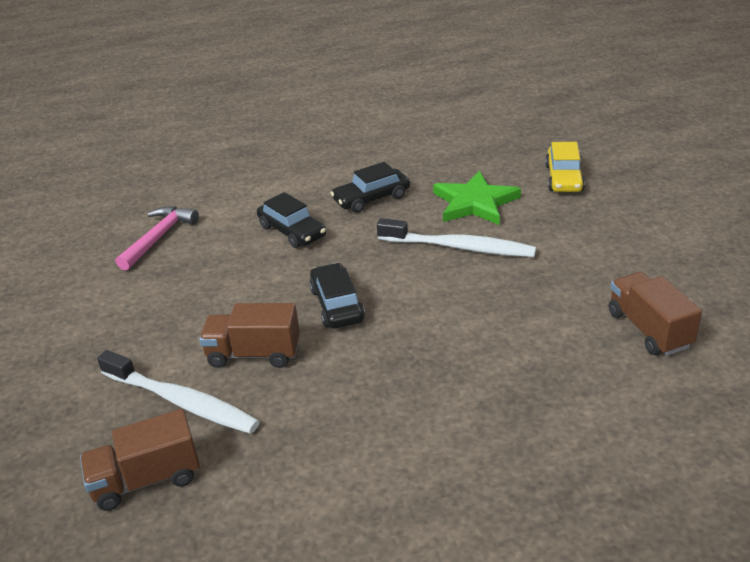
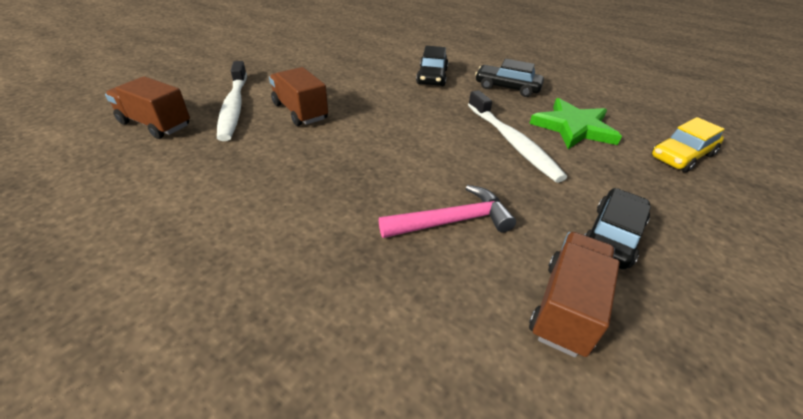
camera: 45 degrees right, 5 degrees up
(159, 237) = (370, 45): pink hammer -> pink hammer (452, 221)
(337, 305) = (381, 120): black car -> black car (612, 236)

